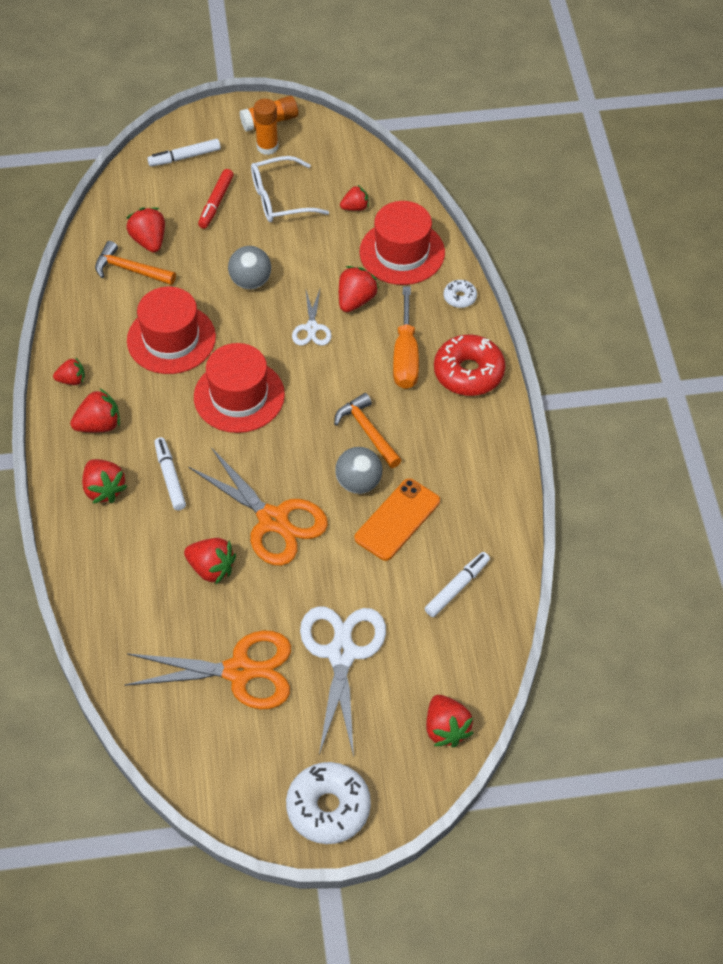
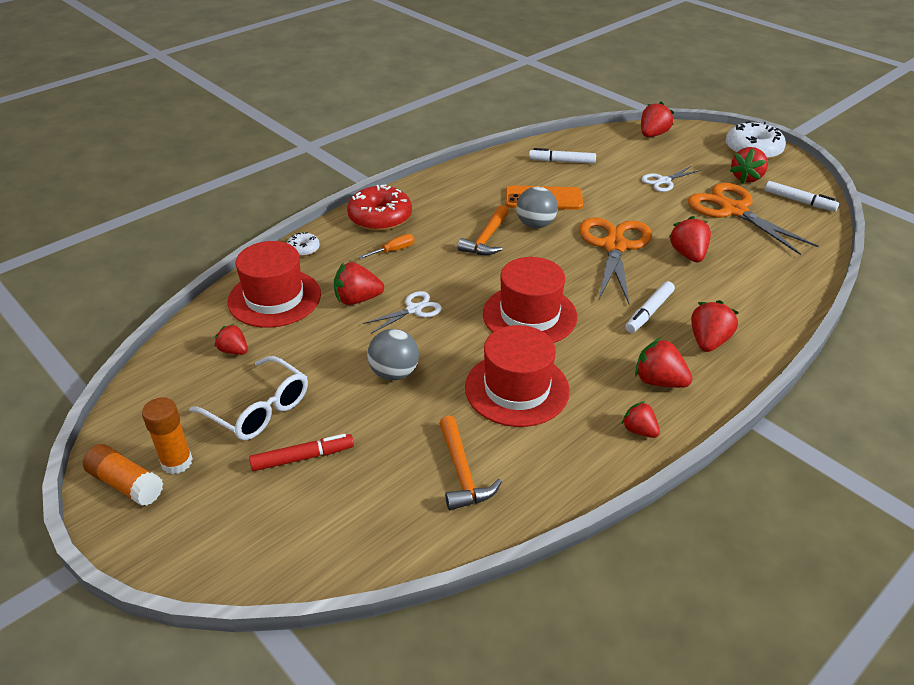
camera: 125 degrees left, 15 degrees down
(149, 241) = (407, 482): red strawberry -> red strawberry (746, 178)
(184, 157) = (243, 531): white marker -> white marker (799, 201)
(341, 653) = (663, 181): white scissors -> white scissors, size x0.52
(405, 356) = (393, 250): orange screwdriver -> orange screwdriver, size x0.51

